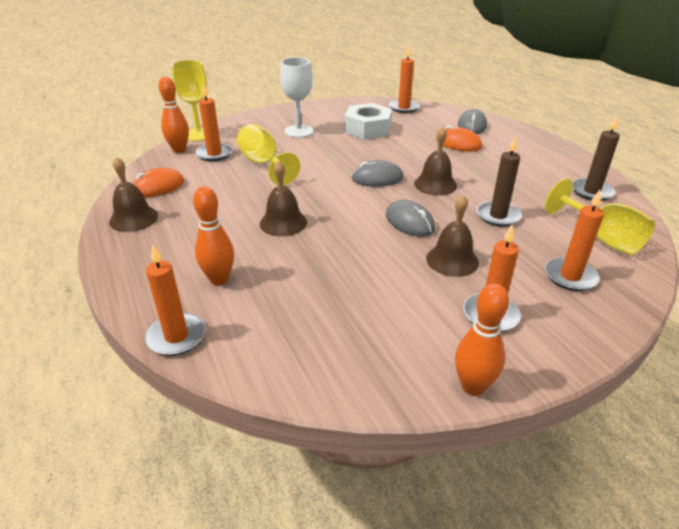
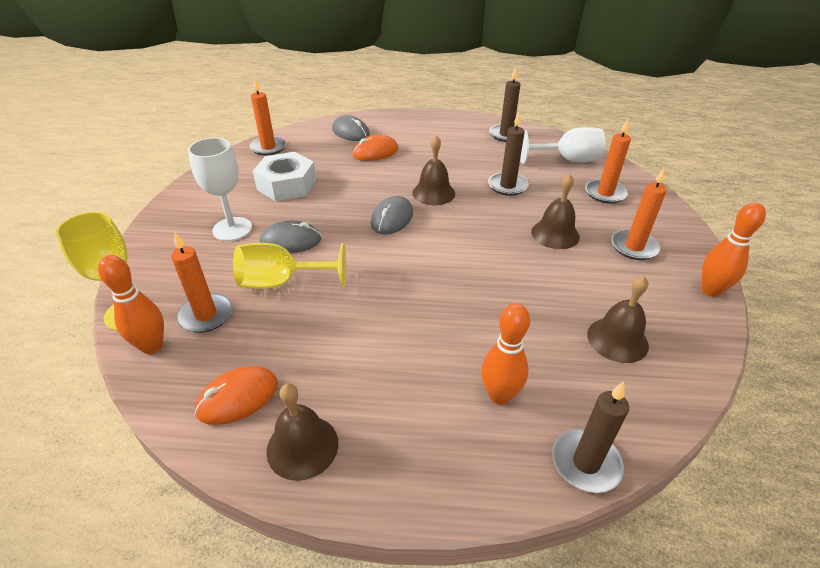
camera: 60 degrees left, 5 degrees up
(158, 187) = (238, 397): orange mouse -> orange mouse turned 60 degrees clockwise
(176, 337) = (586, 463): orange candle -> brown candle
(283, 222) = (423, 310): brown bell -> brown bell (617, 339)
(409, 222) = (483, 231): grey mouse -> grey mouse (290, 241)
(601, 238) = (567, 160): yellow goblet -> white goblet

